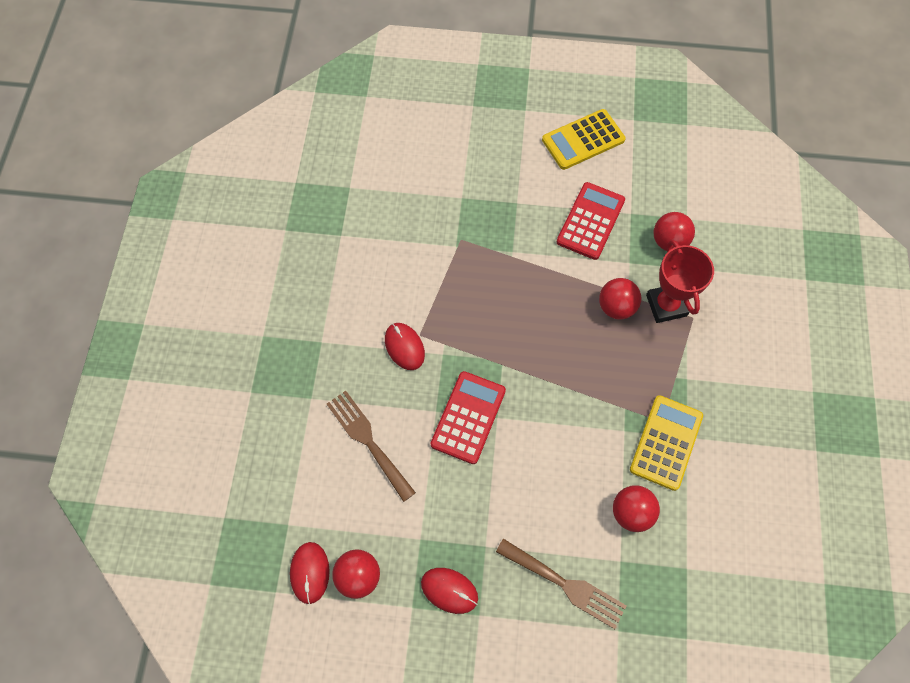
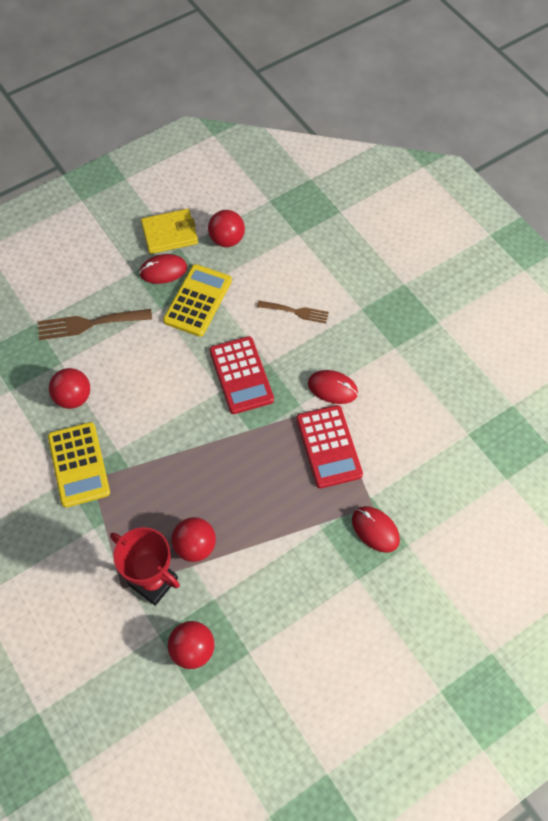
camera: 140 degrees right, 5 degrees down
(310, 572) = (258, 222): red mouse -> red mouse (375, 530)
(368, 440) = (296, 312): brown fork -> brown fork, size x0.63
(407, 634) = (169, 234): none -> yellow wallet
(583, 140) = (356, 701): yellow calculator -> yellow calculator (198, 301)
(590, 221) = (279, 613): red calculator -> red calculator (328, 447)

